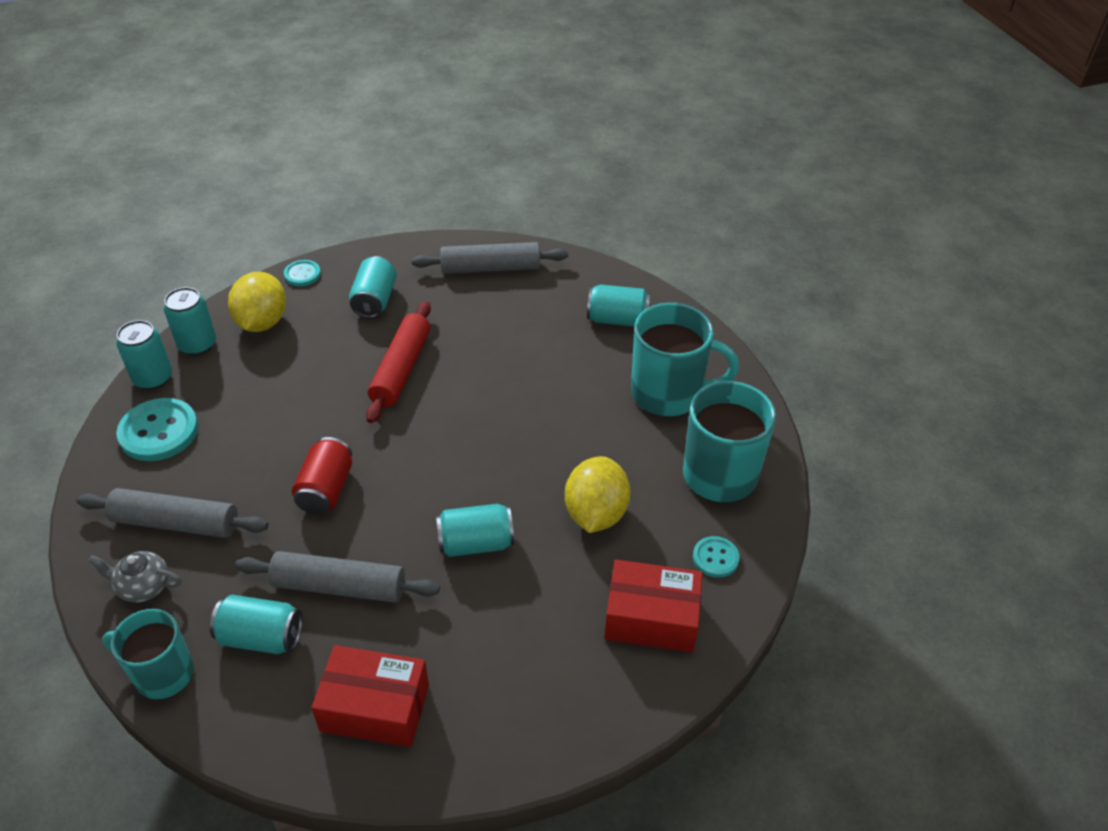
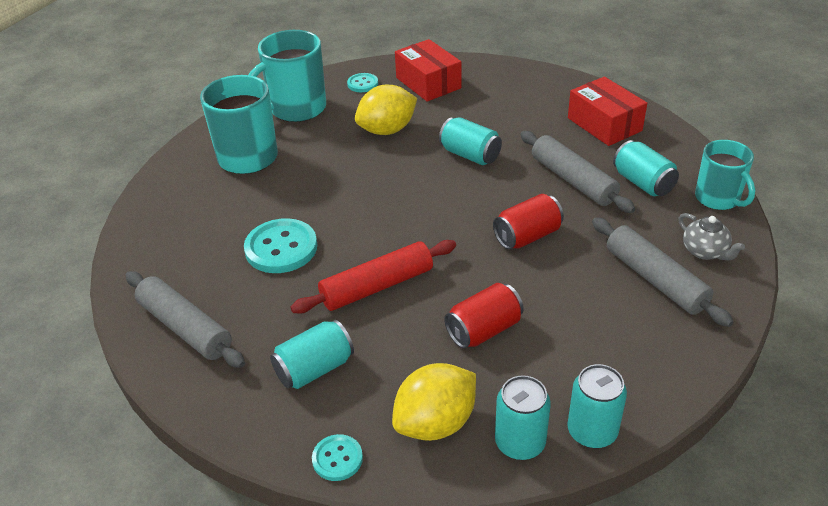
camera: 130 degrees left, 5 degrees down
(159, 432) = (622, 366): turquoise button -> turquoise button (281, 248)
(286, 391) = (484, 330): none -> red can
(617, 319) = (186, 218): turquoise can -> none

